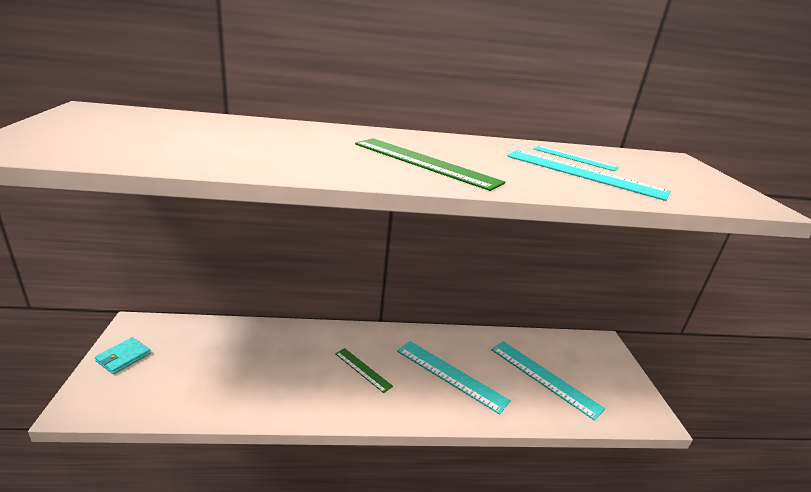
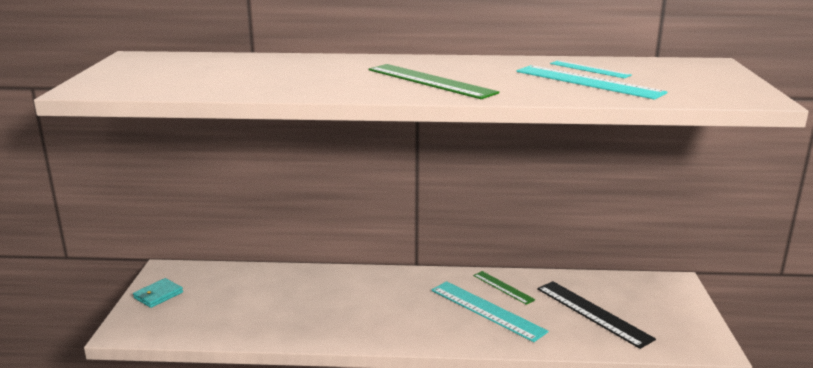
camera: 10 degrees right, 5 degrees down
(363, 369) = (393, 305): green ruler -> green ruler (503, 287)
(544, 377) = (593, 313): turquoise ruler -> black ruler

